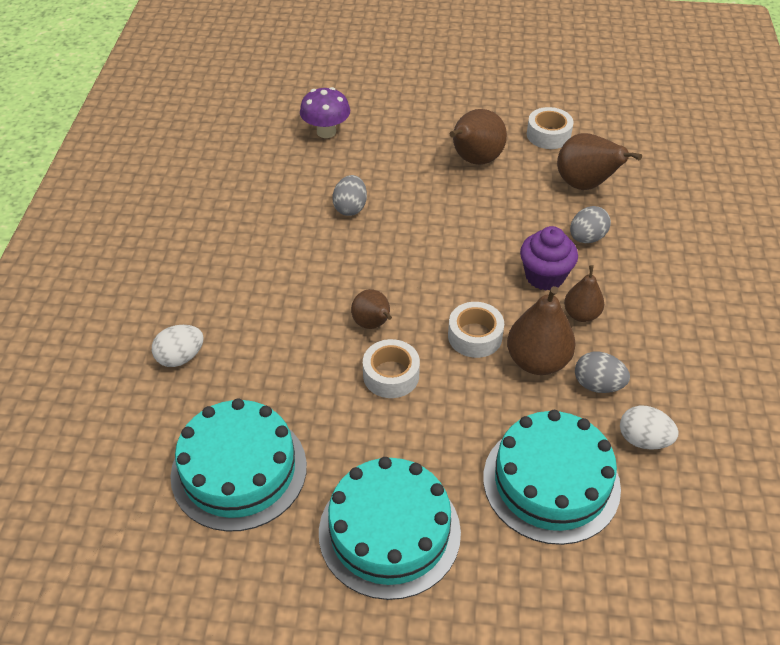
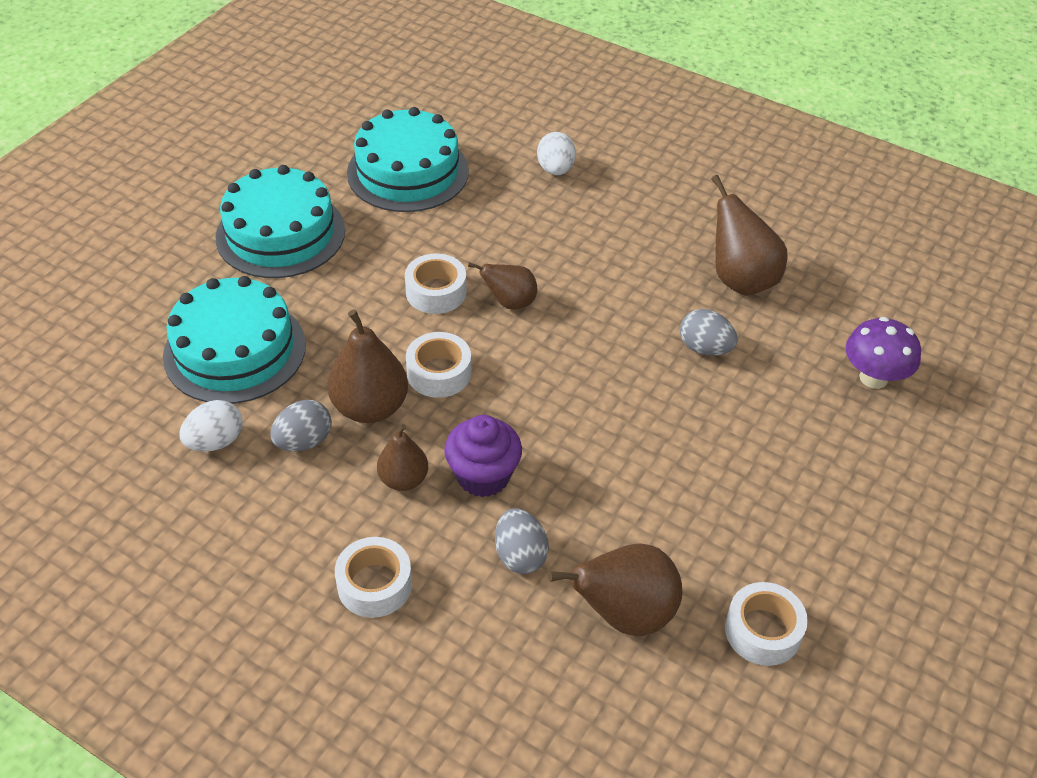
camera: 115 degrees right, 0 degrees up
(474, 160) = (741, 508): brown pear -> brown pear (740, 280)
(666, 294) = (374, 584): none -> white tape

